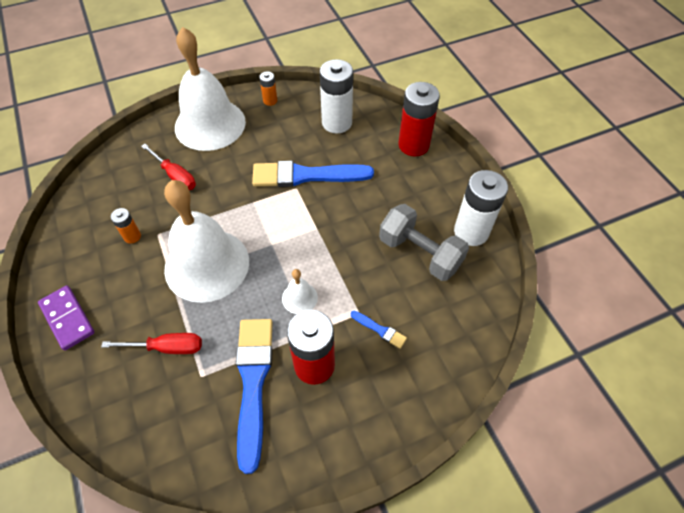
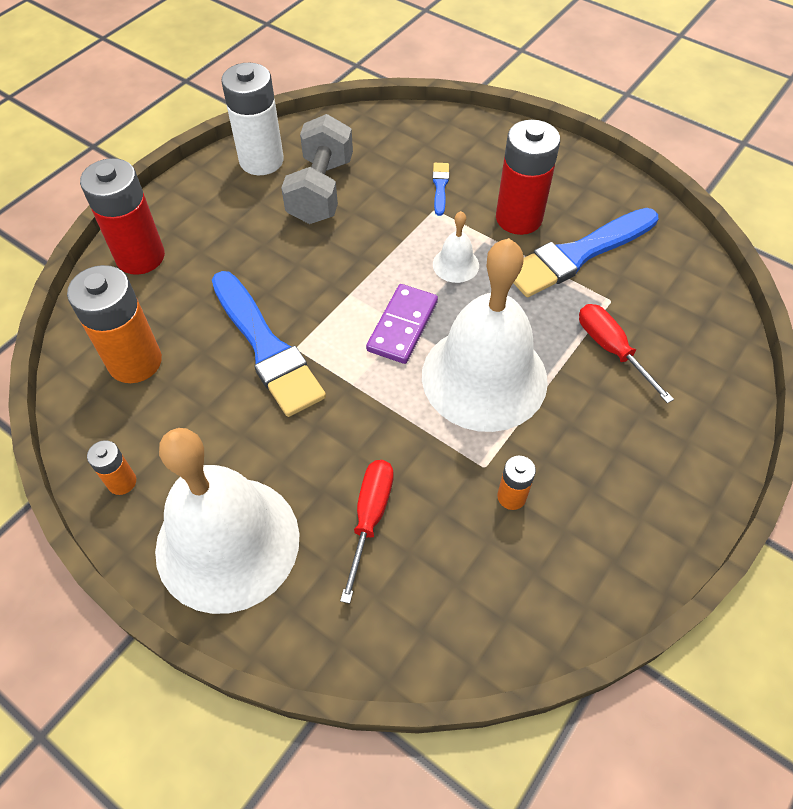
camera: 120 degrees left, 0 degrees up
(67, 318) = (674, 481): purple domino -> purple domino (402, 326)
(337, 123) = (135, 362): white battery -> orange battery

